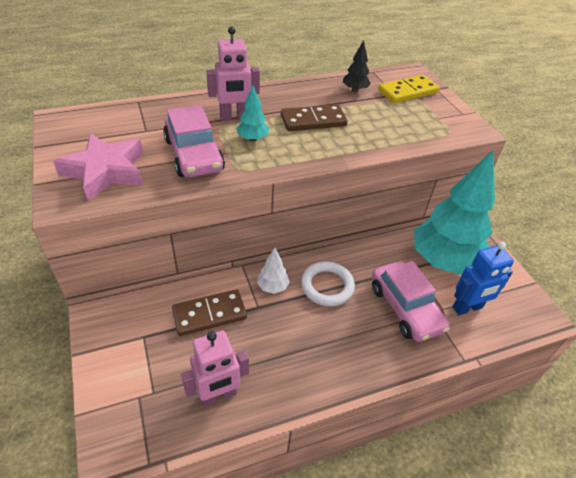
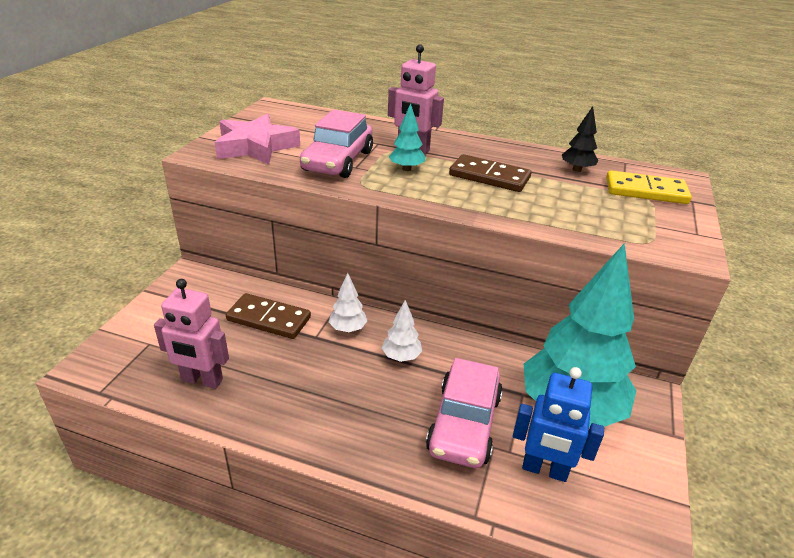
camera: 40 degrees right, 10 degrees down
(327, 286) = (401, 357): white ring -> white tree

